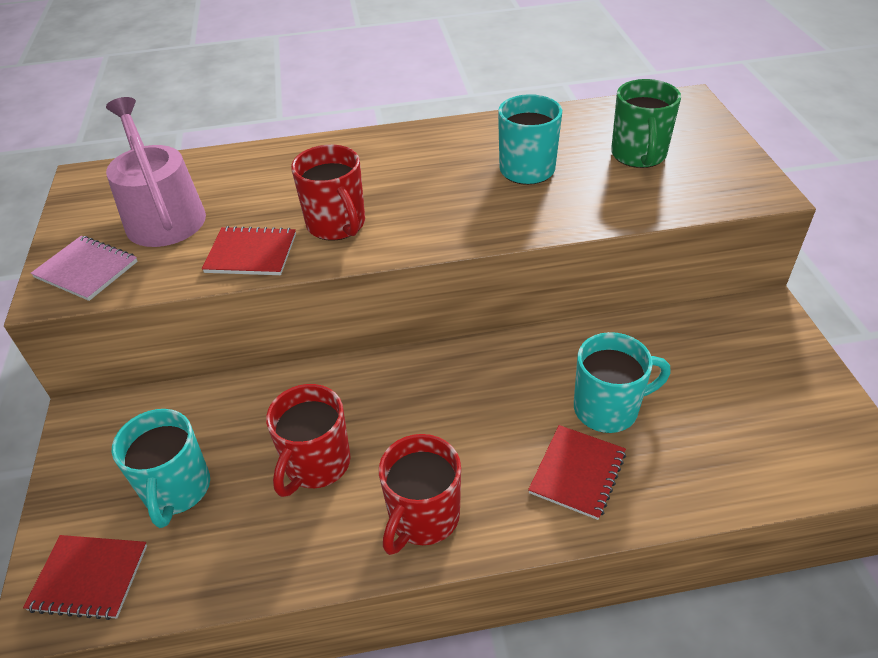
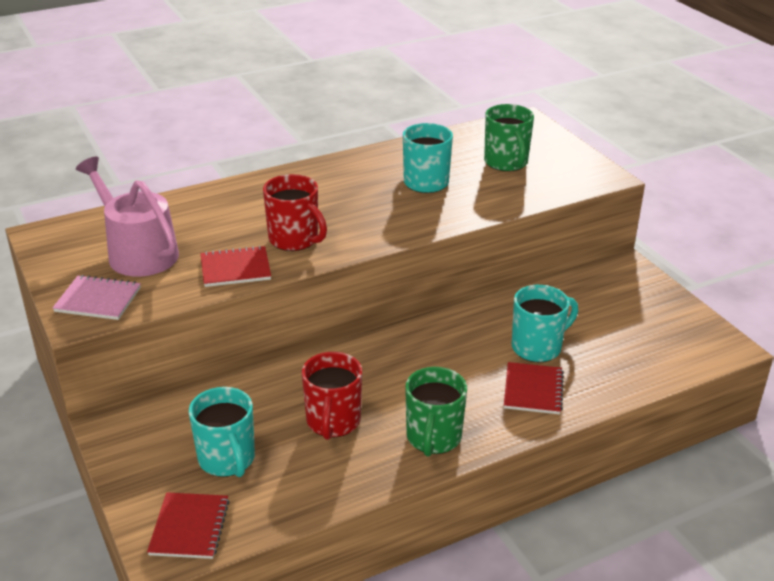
camera: 20 degrees left, 10 degrees down
(89, 577) = (189, 527): red notebook -> red notebook turned 75 degrees counterclockwise
(423, 517) = (433, 438): red mug -> green mug

